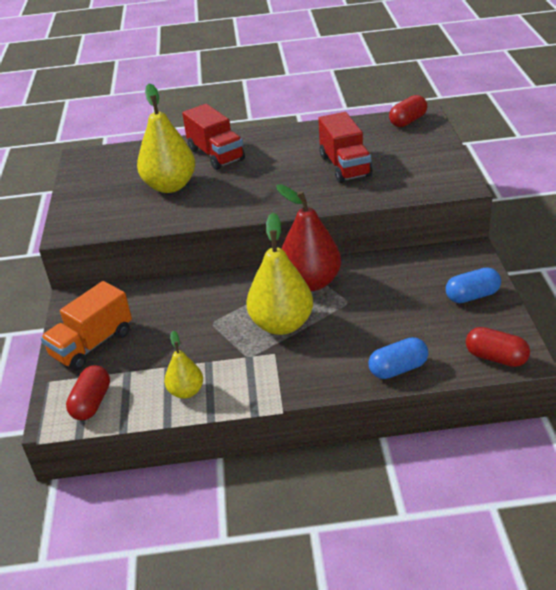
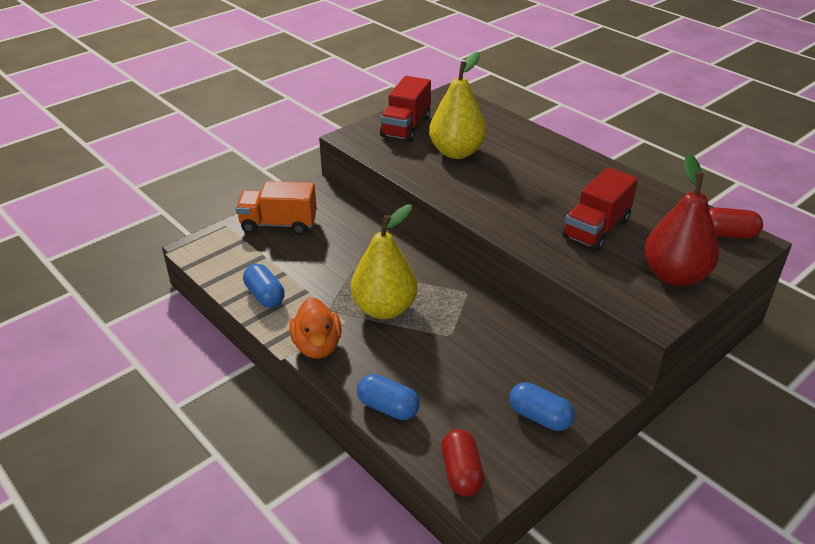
camera: 50 degrees right, 0 degrees up
(91, 403) = (219, 256): red capsule -> none
(186, 391) = (265, 295): yellow pear -> blue capsule
(216, 154) = (527, 152): red truck -> red truck (406, 127)
(288, 382) = (317, 346): none -> orange duck
(311, 282) = (455, 300): red pear -> red pear (674, 276)

